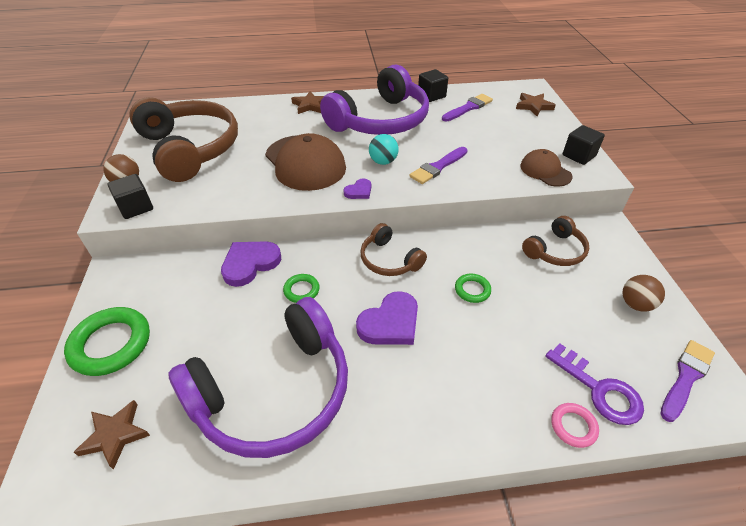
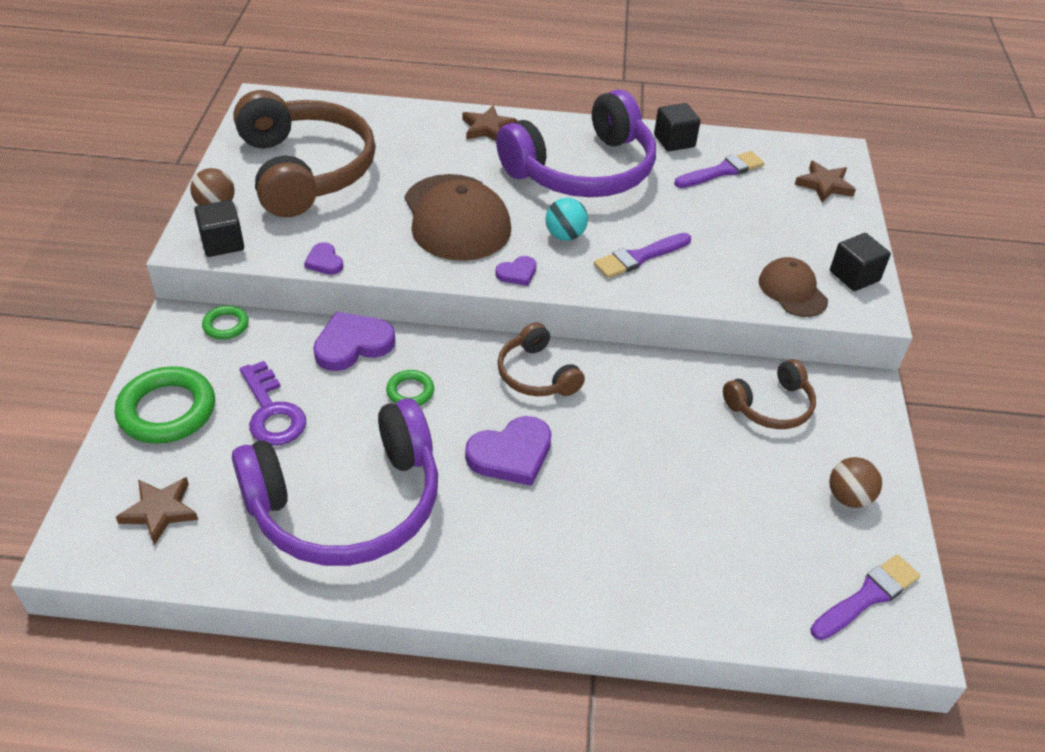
camera: 10 degrees right, 0 degrees up
(217, 207) = (324, 261): none -> purple heart
(472, 290) = (633, 435): green ring -> green ring (226, 325)
(573, 426) = (693, 617): pink ring -> none
(600, 390) = (747, 586): purple key -> purple key (272, 412)

